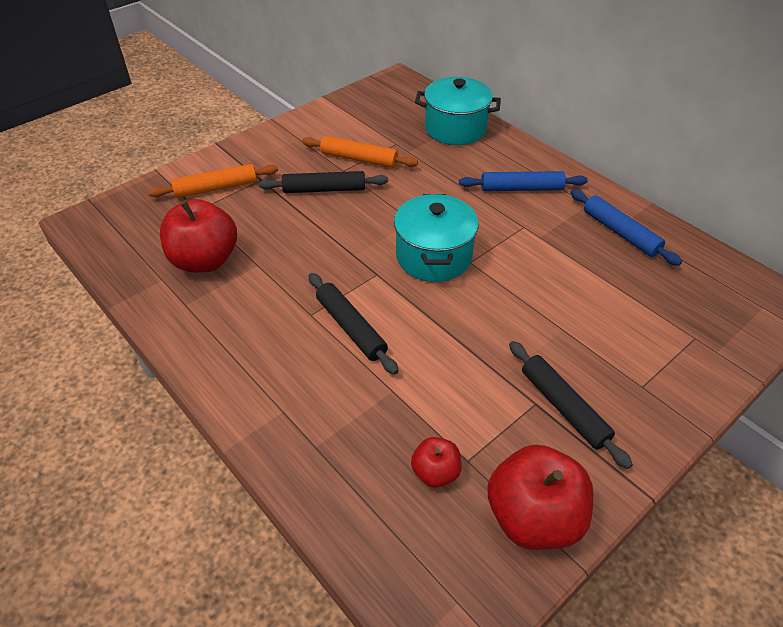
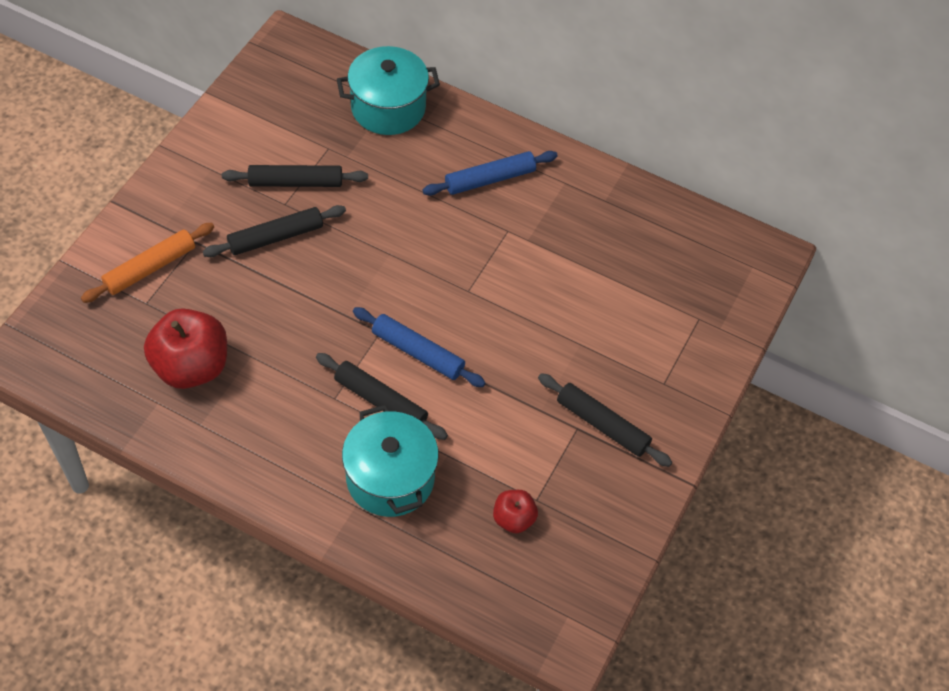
camera: 25 degrees left, 10 degrees up
(359, 159) = (295, 182): orange rolling pin -> black rolling pin
(433, 256) = (429, 294): turquoise pot -> turquoise pot (390, 478)
(533, 517) = (605, 531): red apple -> none
(620, 232) = (605, 212): blue rolling pin -> blue rolling pin (417, 352)

